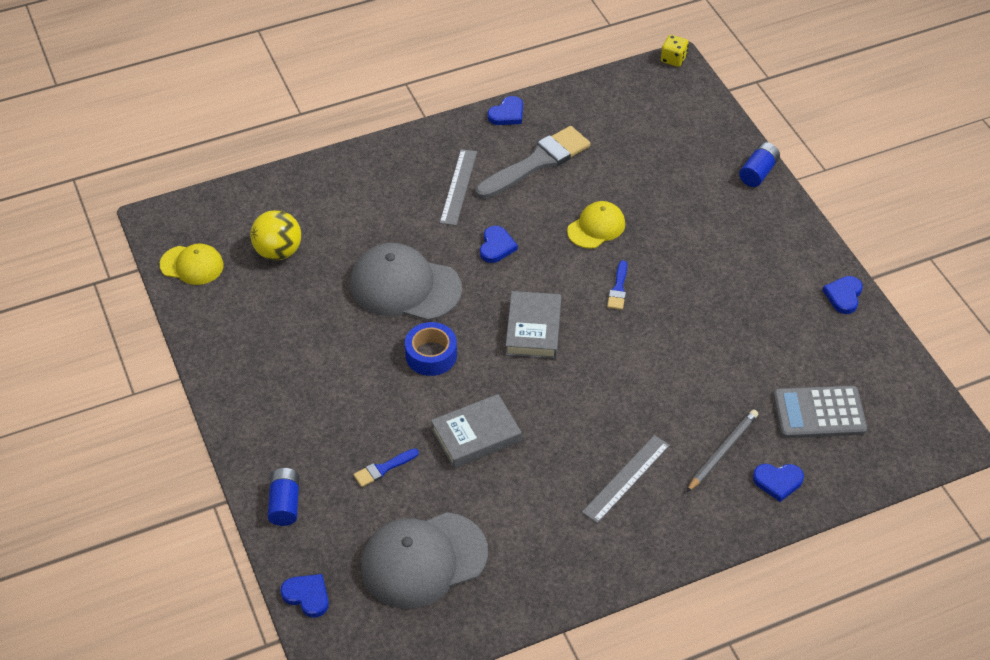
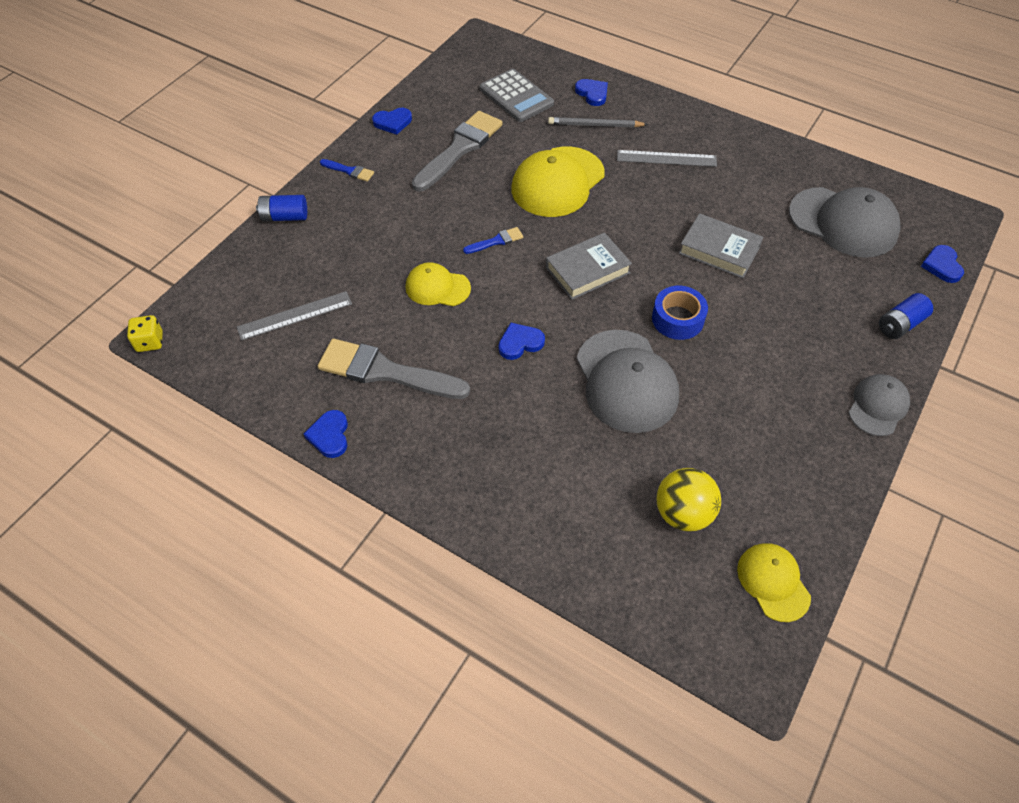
camera: 125 degrees left, 5 degrees up
(237, 422) = (878, 406): none -> grey cap
(383, 469) = (805, 285): blue brush -> blue brush (349, 171)
(458, 187) = (468, 415): grey ruler -> grey ruler (295, 315)
(507, 114) = (330, 435): blue heart -> blue heart turned 105 degrees counterclockwise
(660, 372) = (558, 182): none -> yellow cap
(765, 325) = (459, 149): none -> grey brush

